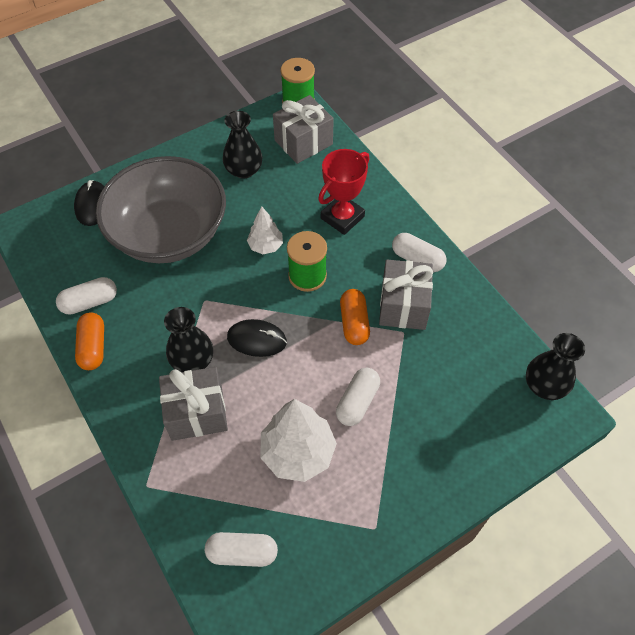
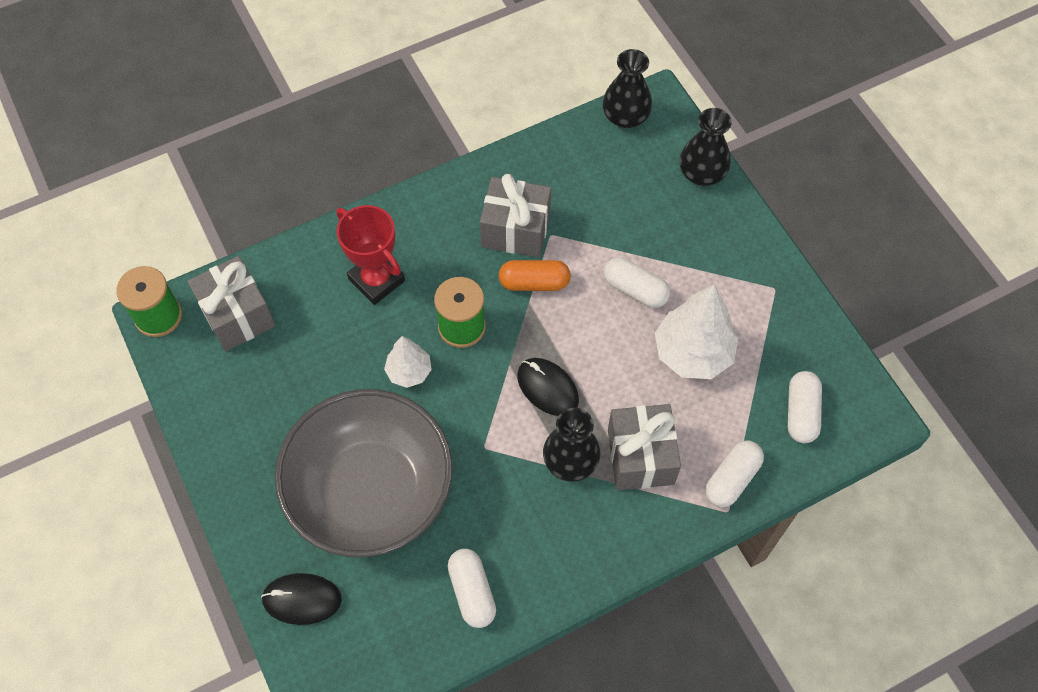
camera: 85 degrees left, 5 degrees up
(93, 347) = (542, 582): orange capsule -> none
(244, 170) = (273, 393): black vase -> black vase (701, 173)
(257, 339) = (547, 388): black mouse -> black mouse turned 60 degrees counterclockwise
(417, 259) = (452, 207): white capsule -> white capsule (732, 479)

